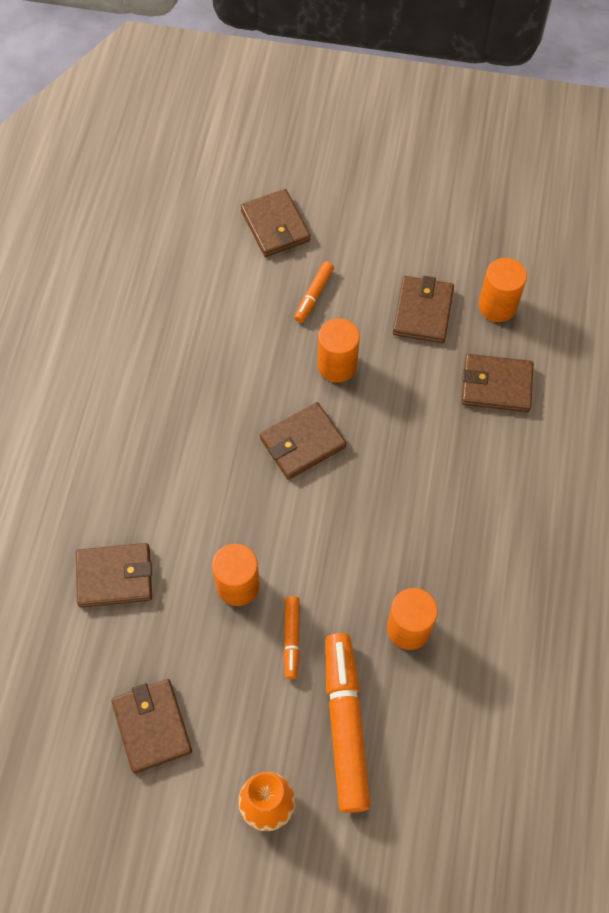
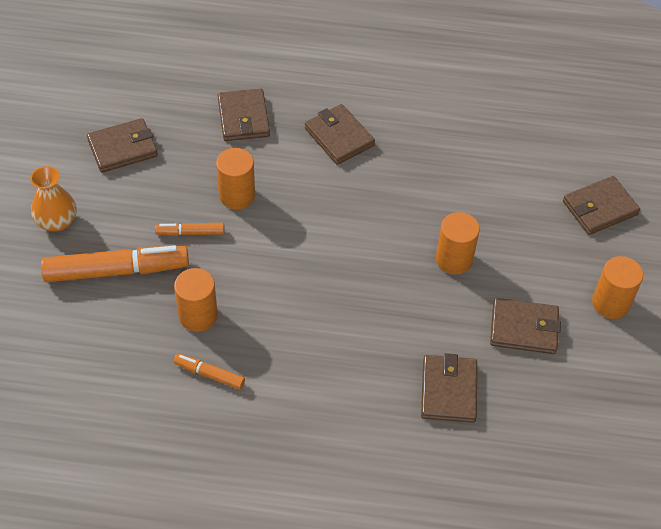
camera: 85 degrees right, 10 degrees down
(302, 443) = (371, 235): brown wallet -> brown wallet (339, 137)
(314, 295) = (527, 240): orange marker -> orange marker (209, 374)
(497, 306) = (542, 394): orange cylinder -> orange cylinder (610, 303)

